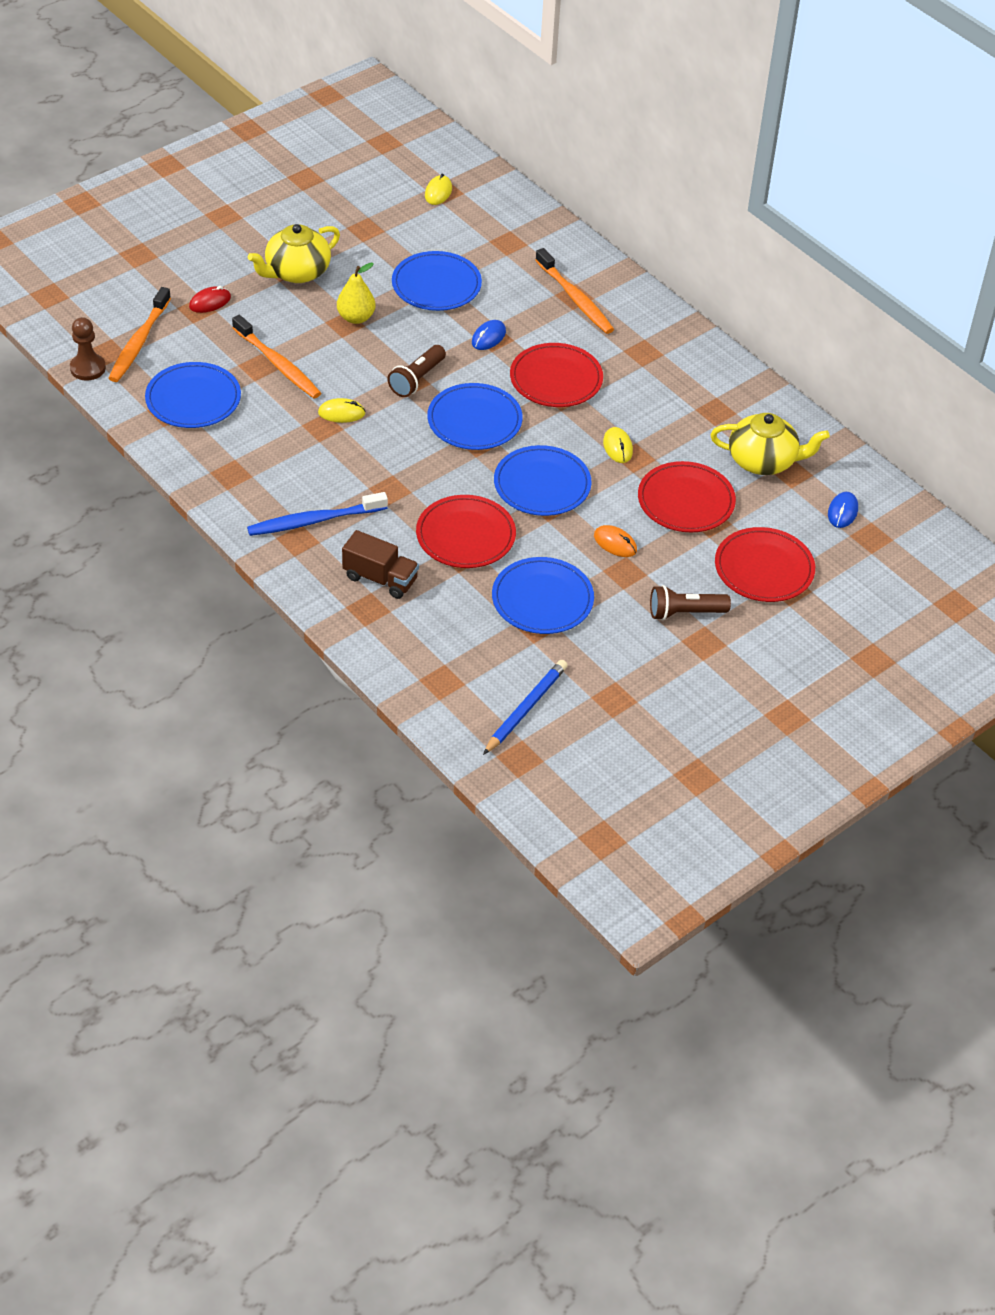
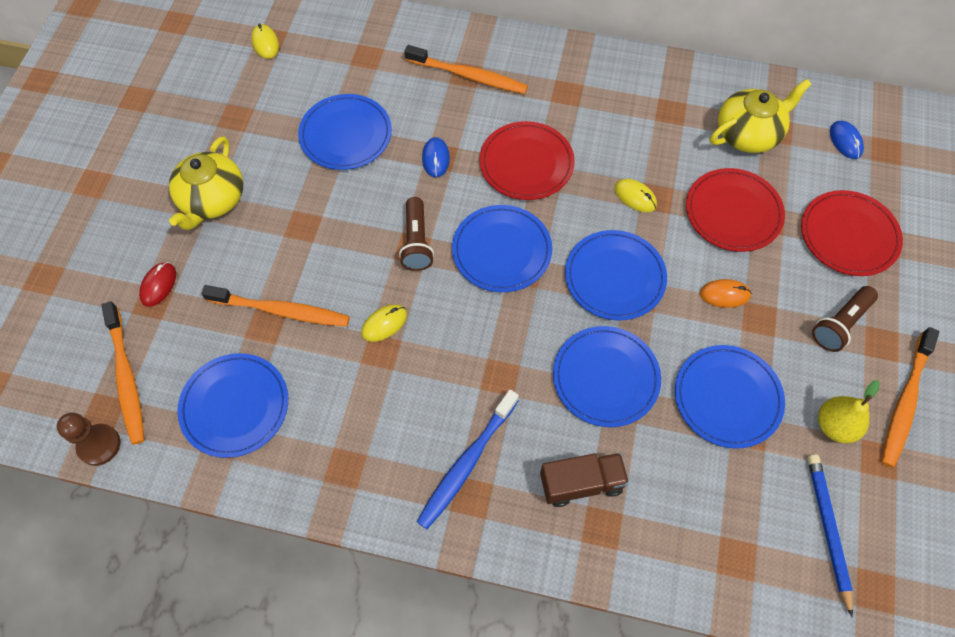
camera: 35 degrees left, 15 degrees up
(356, 317) = (307, 213): yellow pear -> yellow pear (835, 426)
(465, 535) = (606, 377): red plate -> blue plate
(677, 683) = (905, 401): none -> orange toothbrush

